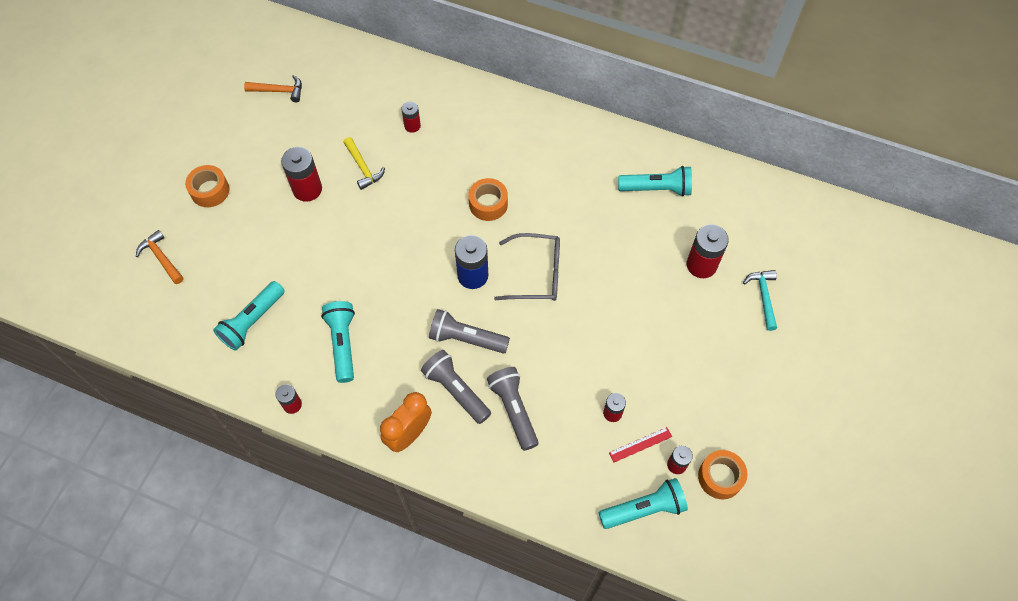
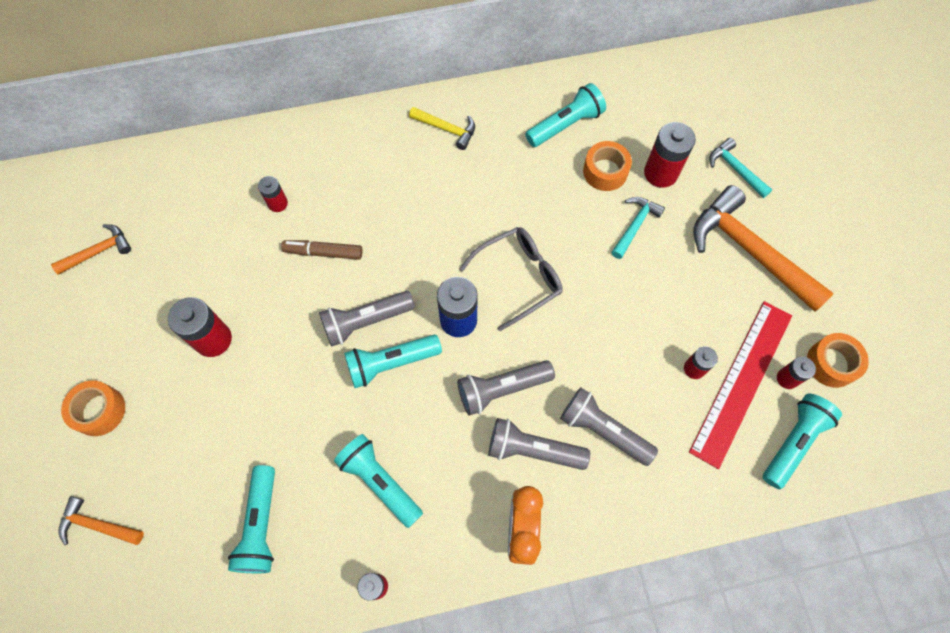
camera: 35 degrees left, 5 degrees up
(363, 167) = (257, 279): yellow hammer -> yellow hammer (446, 129)
(406, 275) = (391, 363): none -> turquoise flashlight
(411, 238) = (366, 321): none -> grey flashlight
(417, 176) = (323, 252): none -> brown marker
(488, 204) = (418, 237): orange tape -> orange tape (605, 171)
(640, 445) = (742, 382): red ruler -> red ruler, size x2.45
(650, 290) = (635, 226): none -> turquoise hammer
(724, 360) = (749, 251): none -> orange hammer

